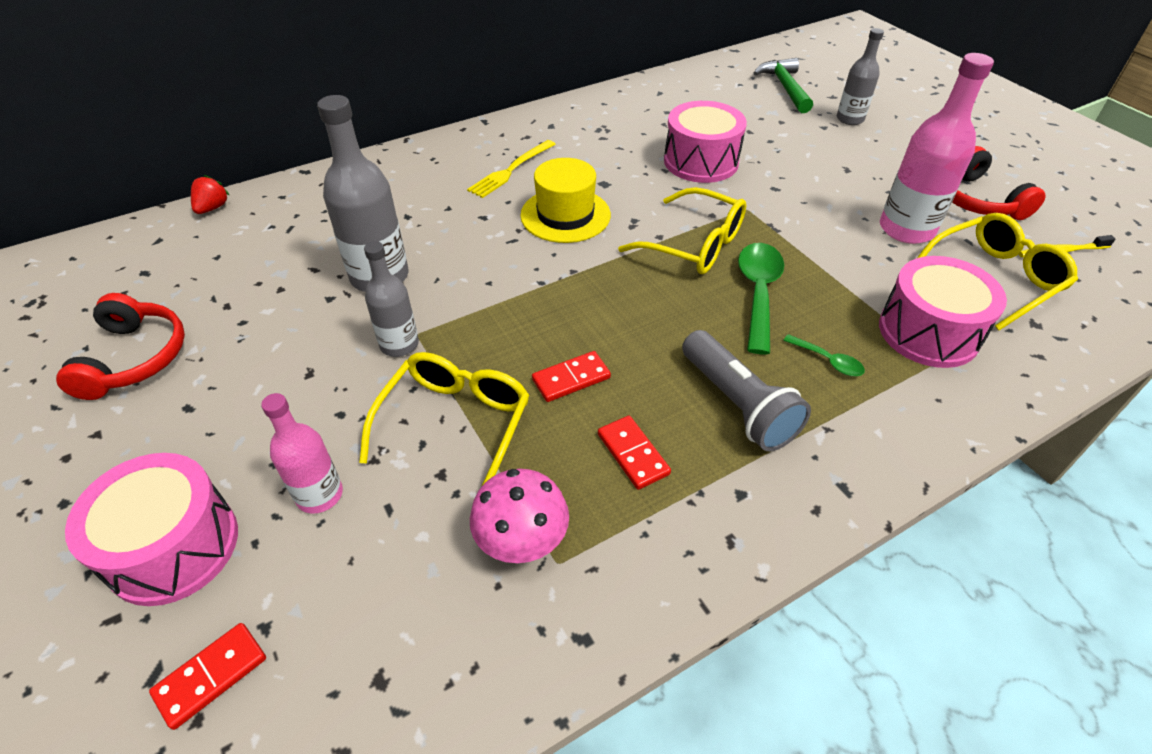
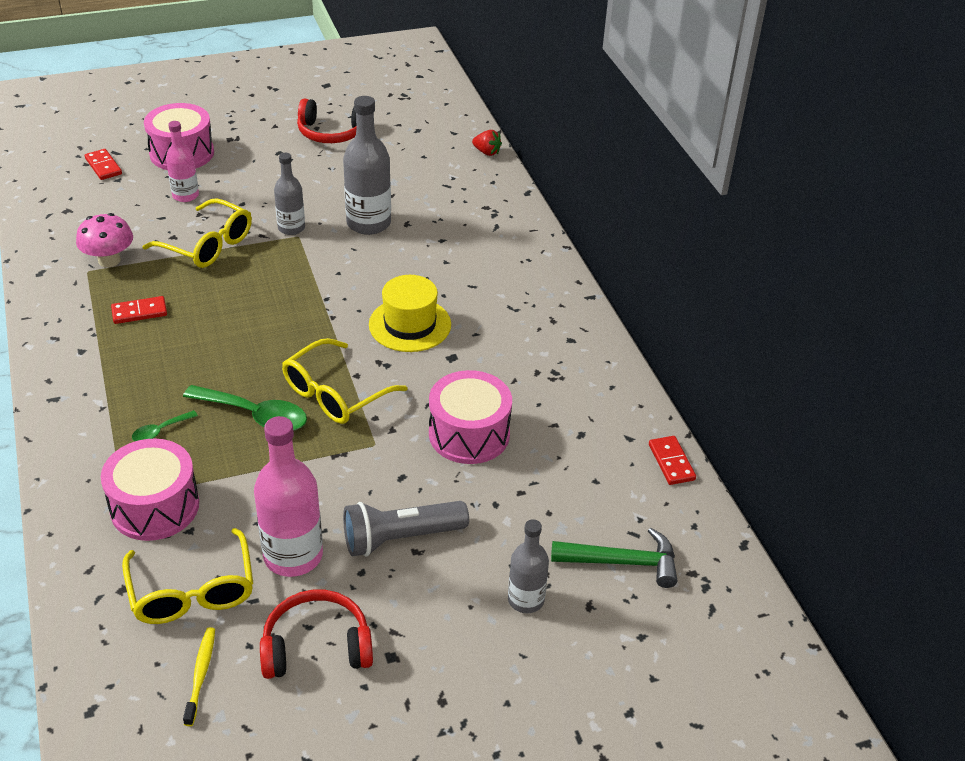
camera: 100 degrees right, 5 degrees down
(511, 170) = (493, 302): yellow fork -> none
(571, 378) = (218, 297): red domino -> red domino (671, 462)
(738, 404) = (149, 369): grey flashlight -> grey flashlight (401, 538)

